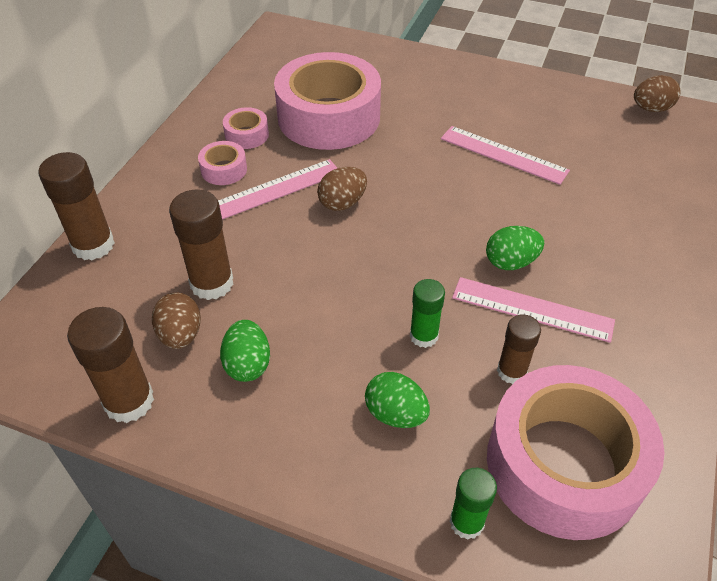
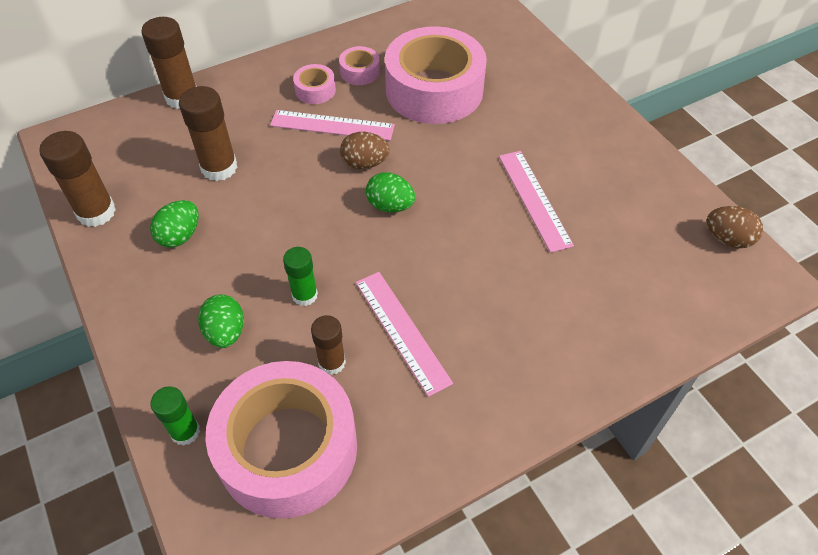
camera: 40 degrees right, 5 degrees up
(181, 335) = (165, 190): brown egg -> none
(511, 262) = (431, 286): green egg -> green egg (390, 206)

